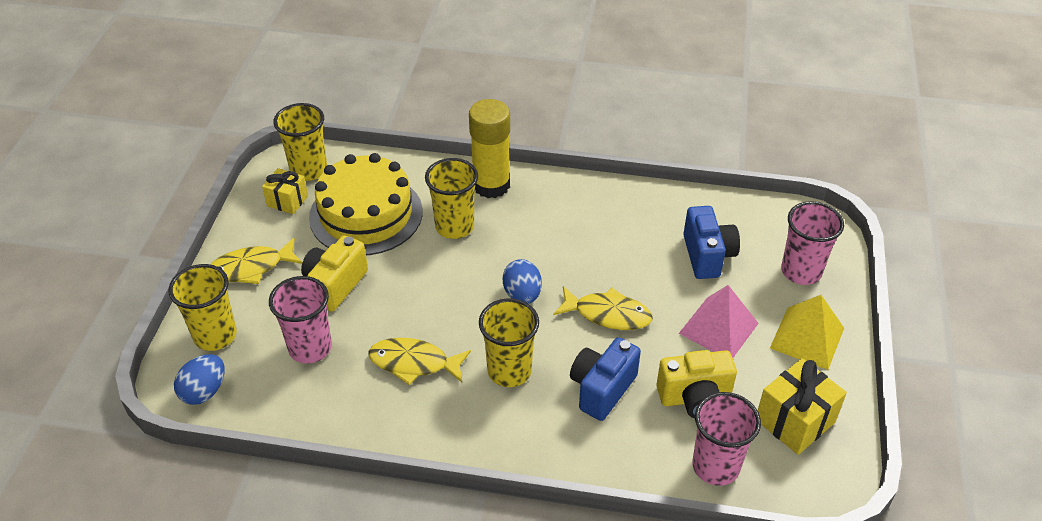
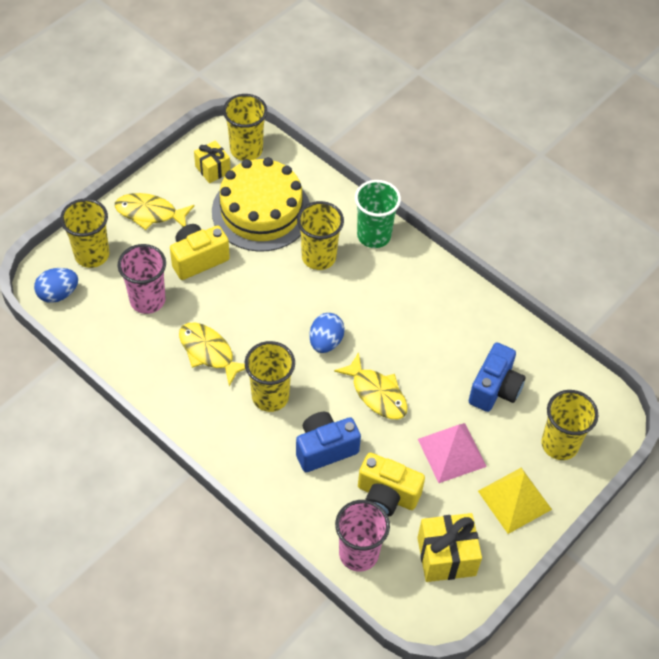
camera: 30 degrees right, 10 degrees up
(491, 185) = (374, 235): yellow glue stick -> green cup
(801, 271) = (559, 444): pink cup -> yellow cup

